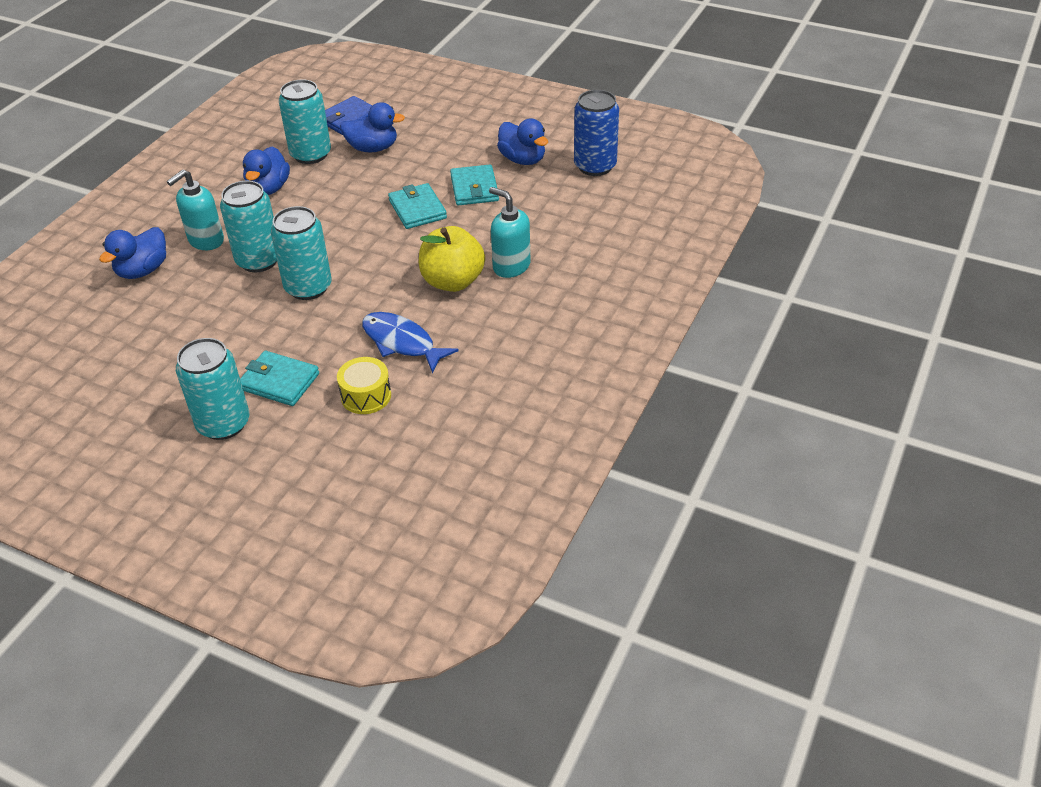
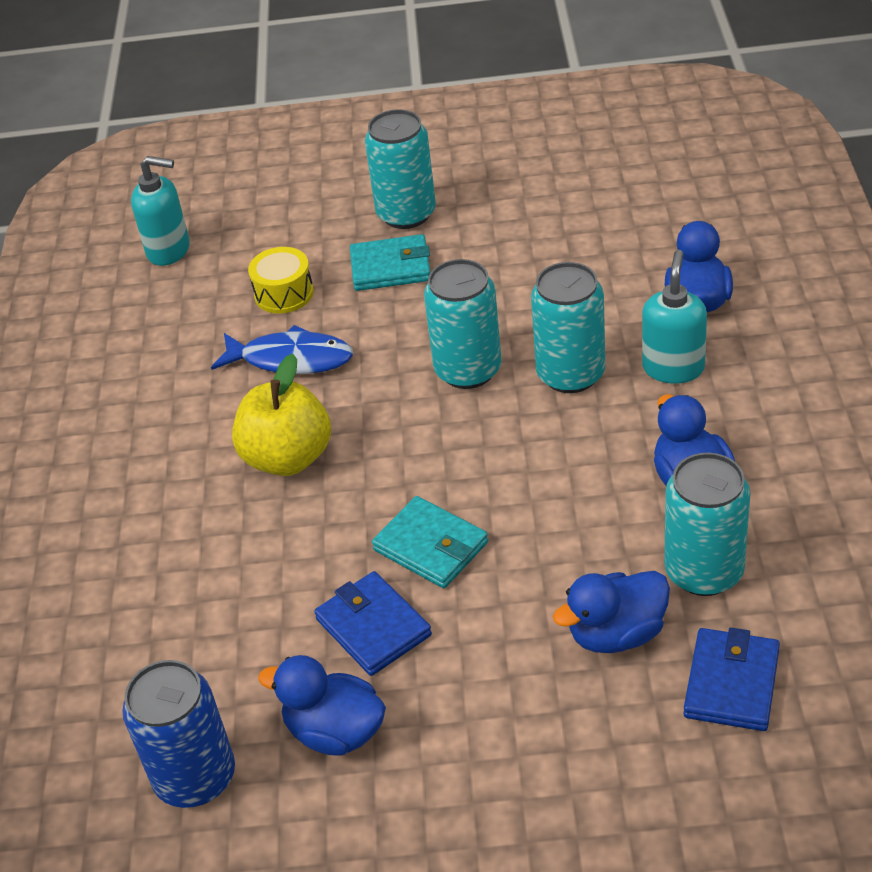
camera: 155 degrees right, 0 degrees up
(474, 188) = (373, 627): turquoise wallet -> blue wallet
(511, 266) = (223, 514): turquoise soap dispenser -> turquoise soap dispenser (169, 250)

